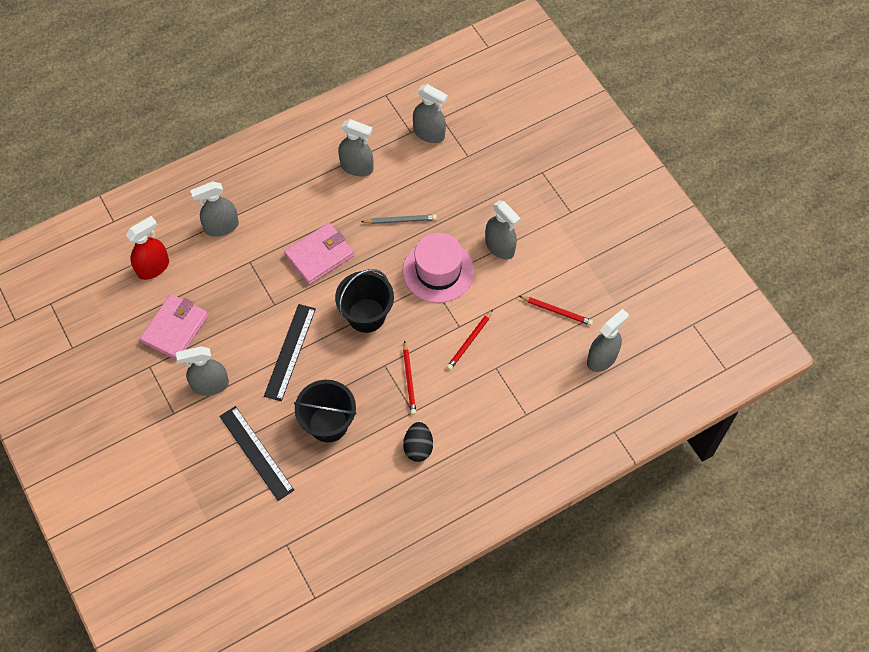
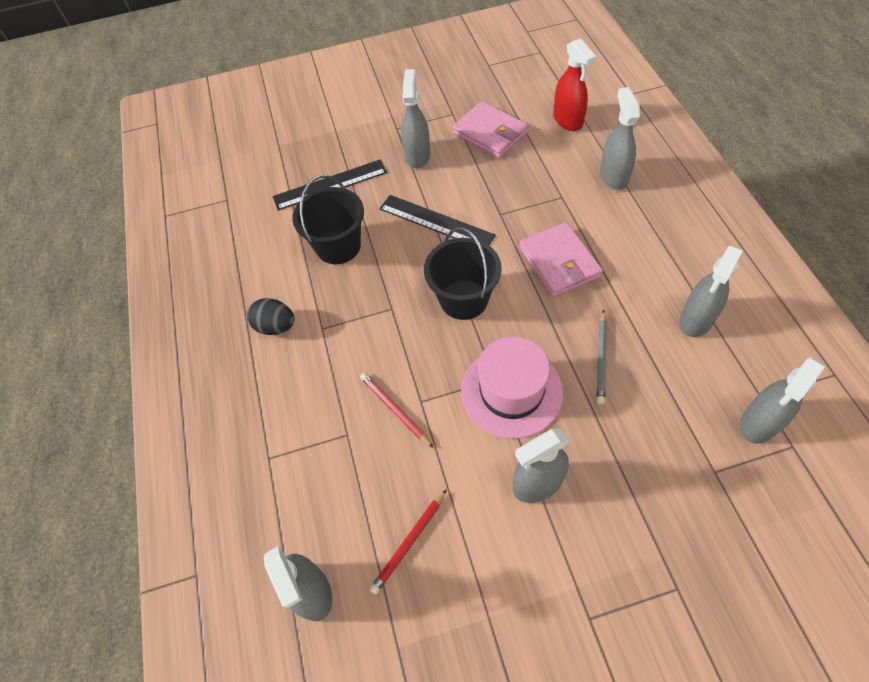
camera: 110 degrees right, 5 degrees down
(409, 379) = (364, 331): red pencil -> none

